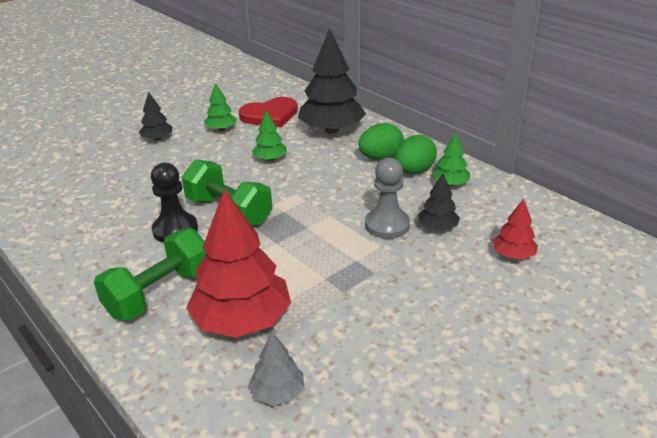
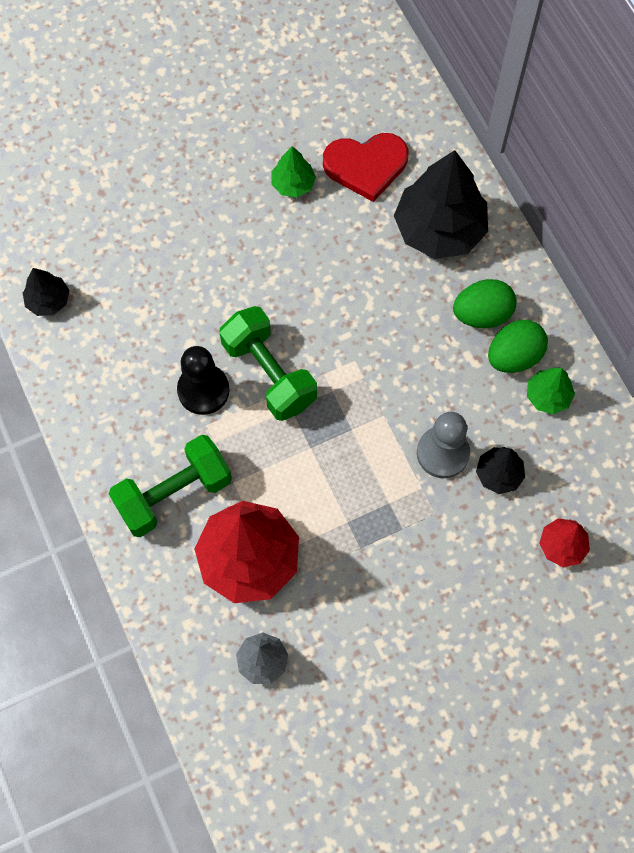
camera: 15 degrees right, 35 degrees up
(157, 139) = (206, 184): black tree -> black tree (48, 300)
(270, 159) = (341, 276): green tree -> none

